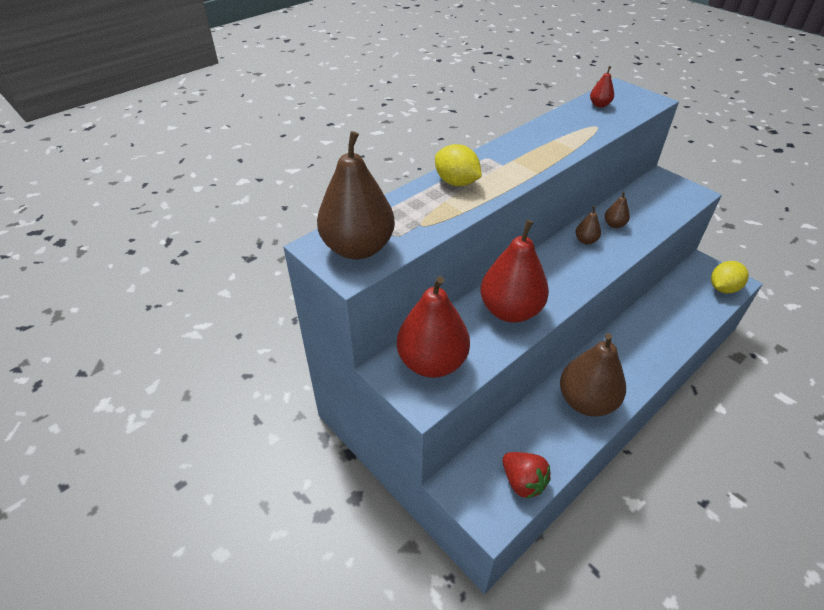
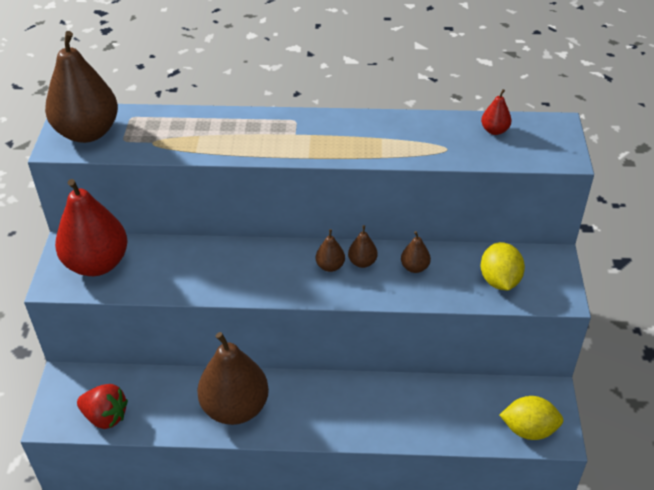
camera: 45 degrees right, 0 degrees up
(456, 182) = (233, 126): yellow lemon -> yellow lemon (499, 280)
(510, 311) = (205, 270): red pear -> none
(523, 482) = (105, 416): red strawberry -> red strawberry turned 75 degrees counterclockwise
(574, 255) = (330, 266): none -> brown pear

